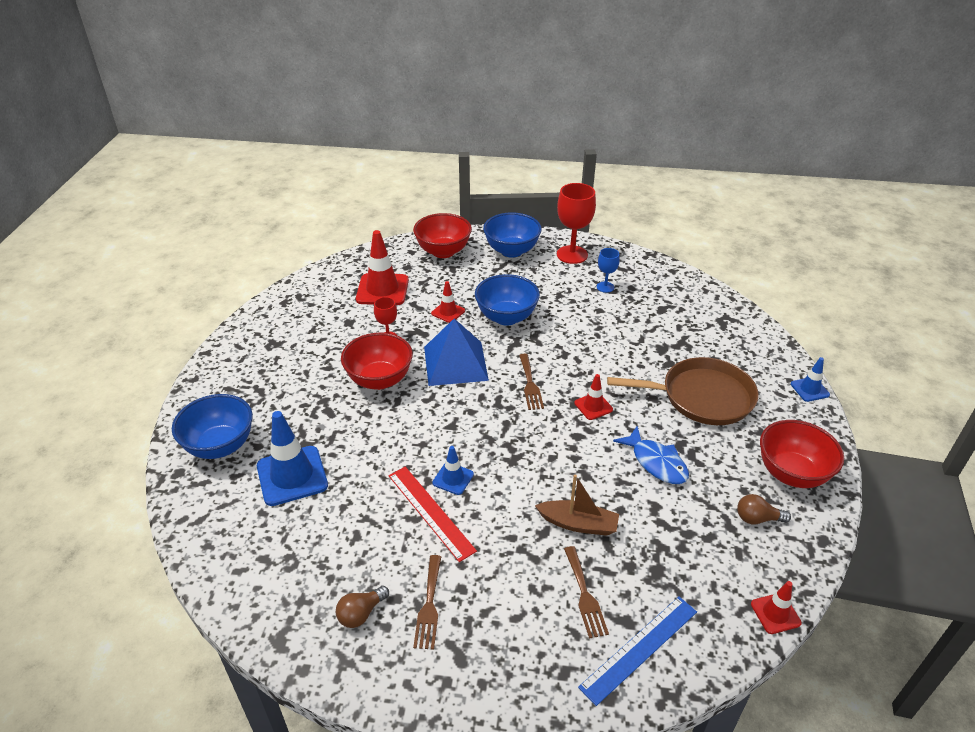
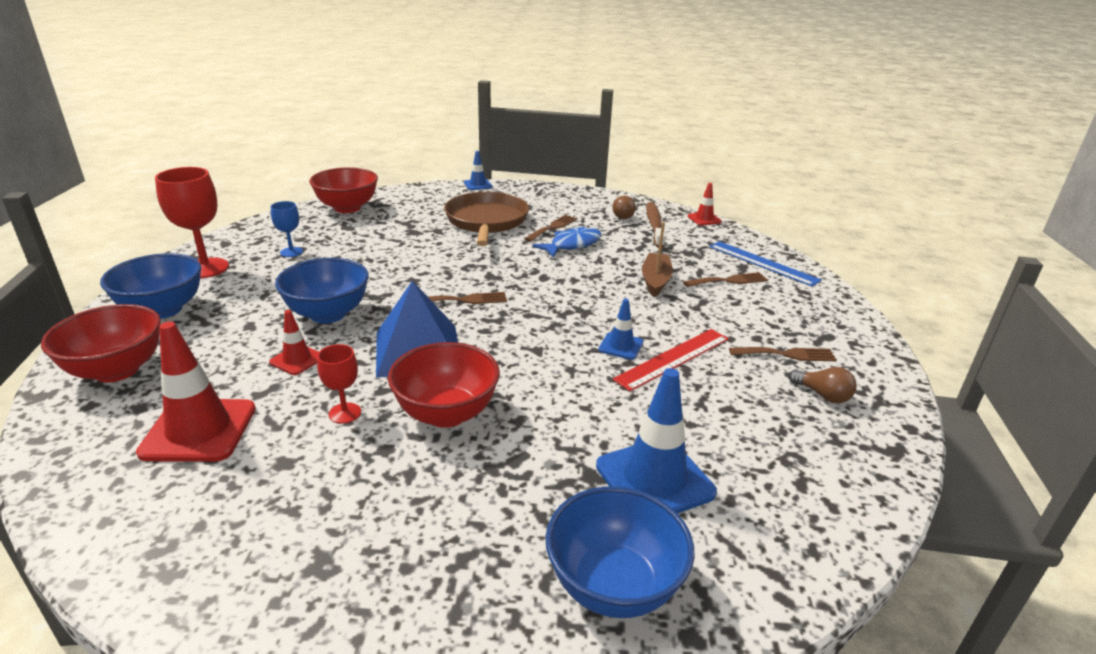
camera: 95 degrees left, 10 degrees down
(593, 406) = (500, 267): red traffic cone -> none
(700, 449) = (553, 227): none -> brown fork
(735, 549) = (654, 225): none -> brown toothbrush
(791, 473) = (573, 201): red bowl -> red bowl (347, 208)

